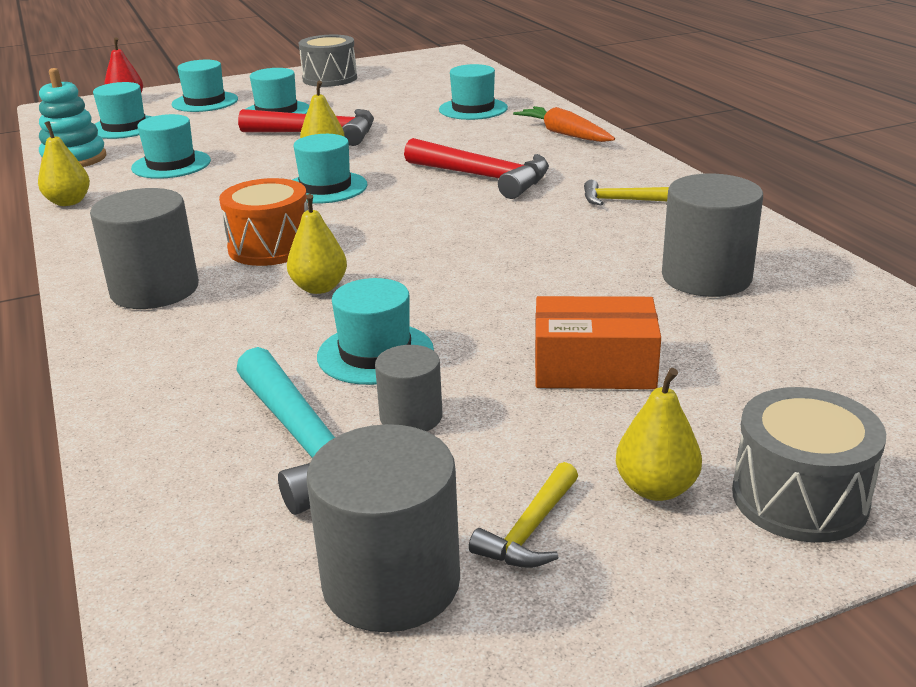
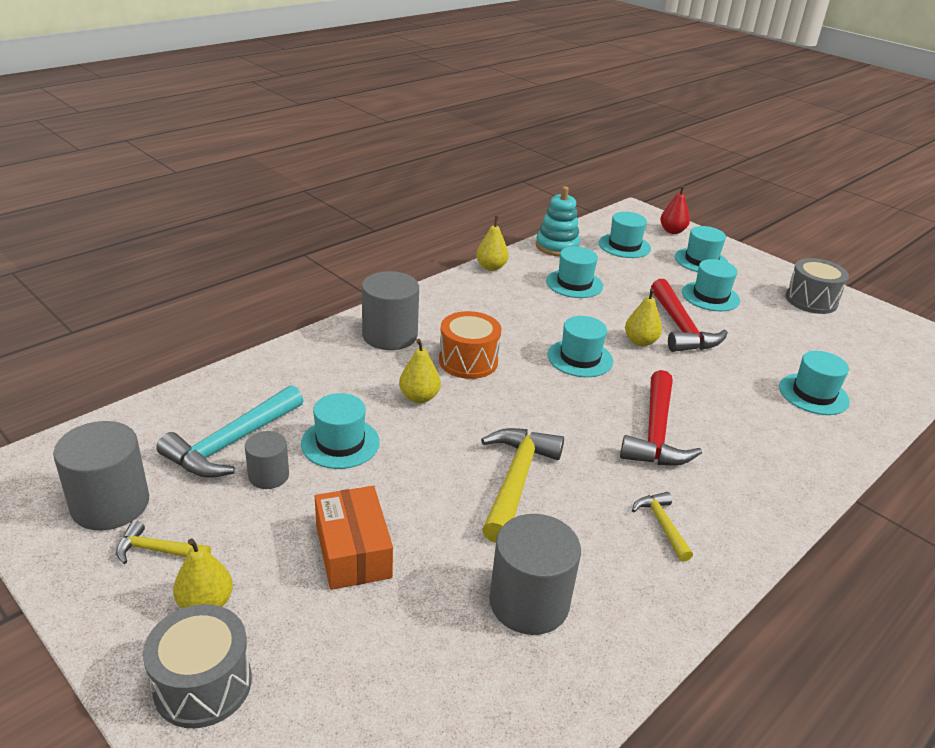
camera: 65 degrees right, 5 degrees up
(519, 255) = (516, 481): none -> yellow hammer
(564, 134) = (799, 463): orange carrot -> none

